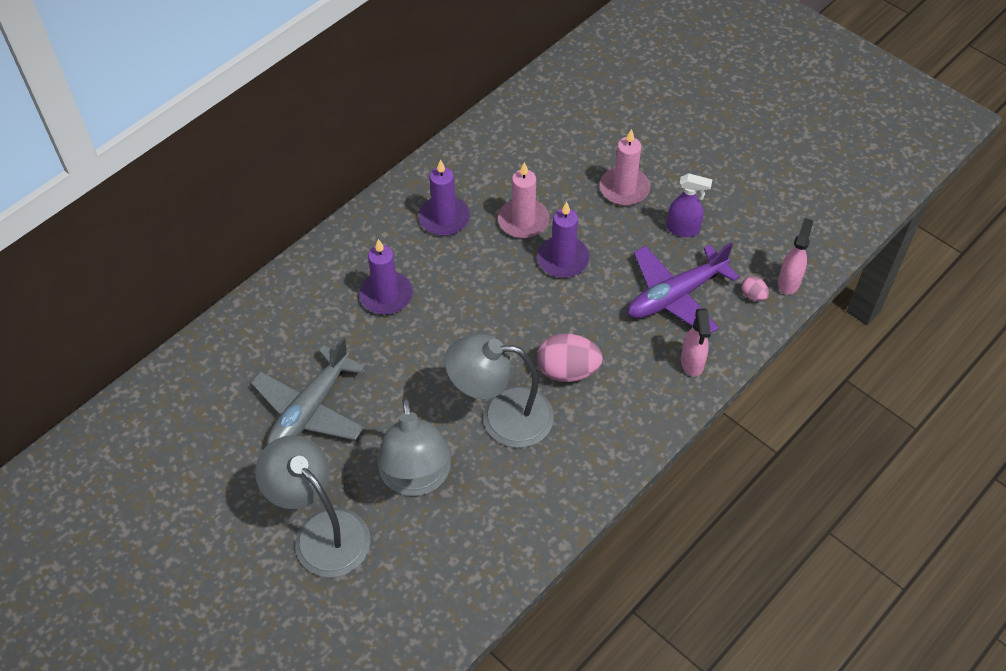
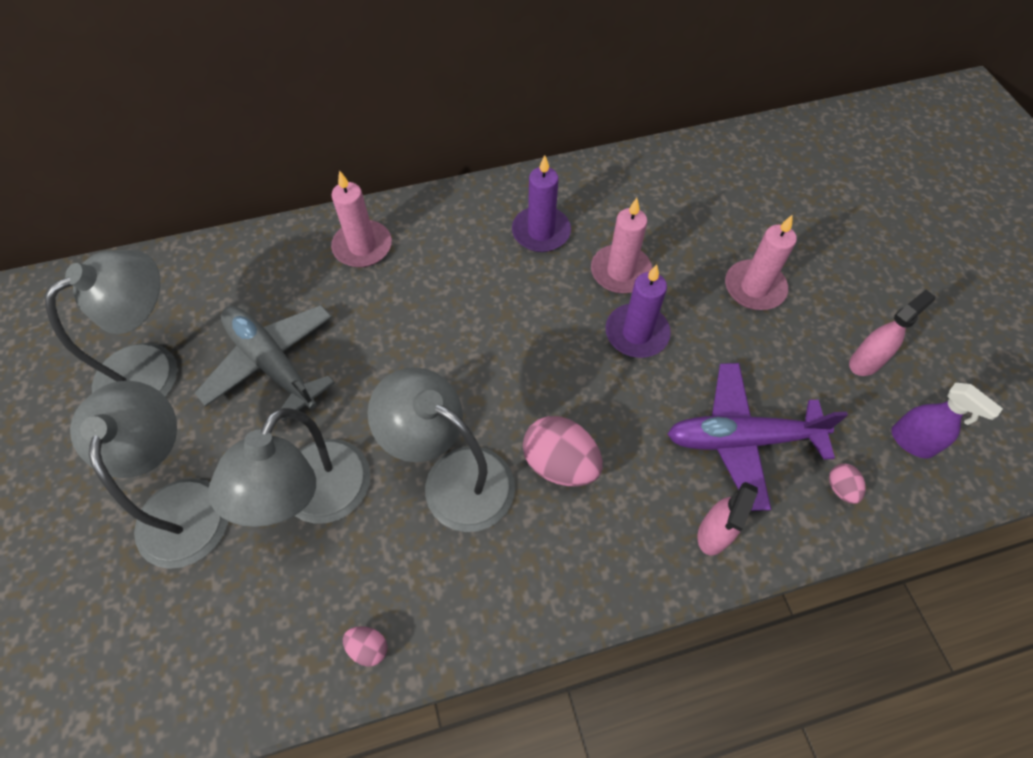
camera: 30 degrees right, 5 degrees up
(218, 459) = (153, 368): none -> grey lamp
(310, 410) = (272, 363): grey plane -> grey plane turned 75 degrees clockwise
(313, 293) = (362, 246): none -> pink candle
(386, 295) = (429, 282): purple candle -> none
(520, 542) = (368, 648): none -> pink egg
(683, 229) = (797, 365): purple spray bottle -> purple spray bottle (912, 442)
(789, 282) = (898, 495): pink spray bottle -> pink spray bottle (865, 362)

